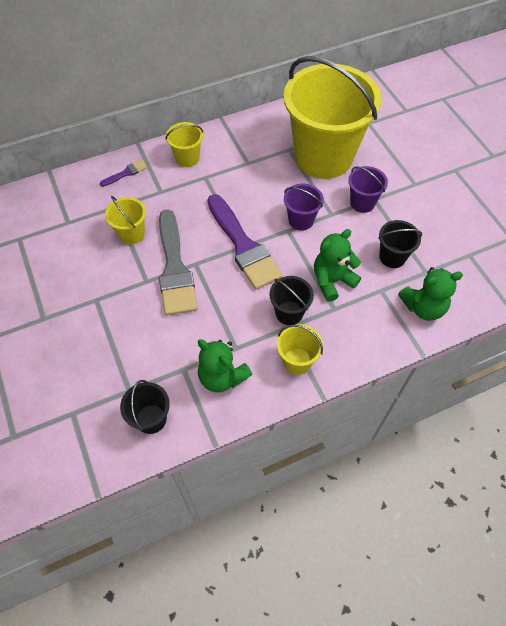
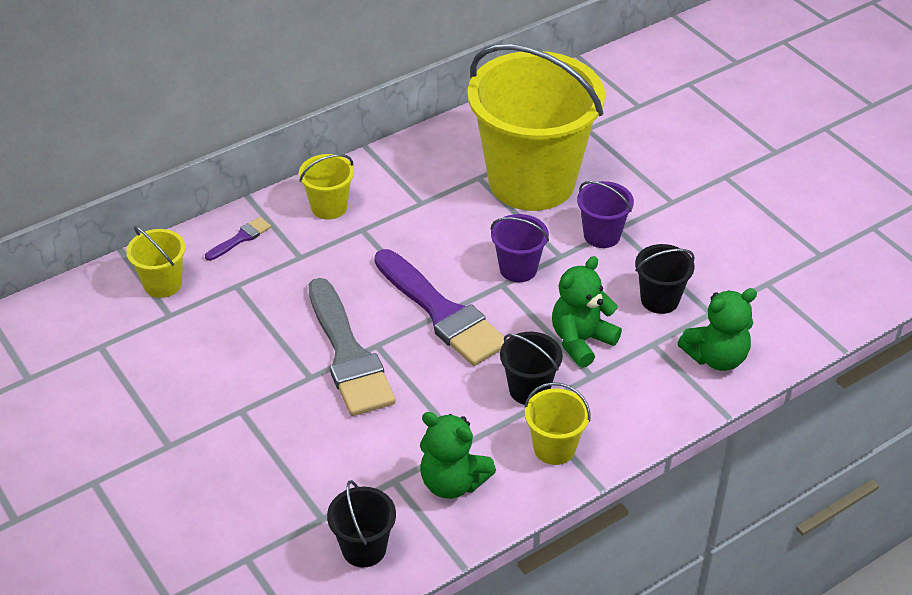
camera: 10 degrees left, 15 degrees down
(131, 234) = (272, 318): yellow bucket -> yellow bucket (163, 284)

